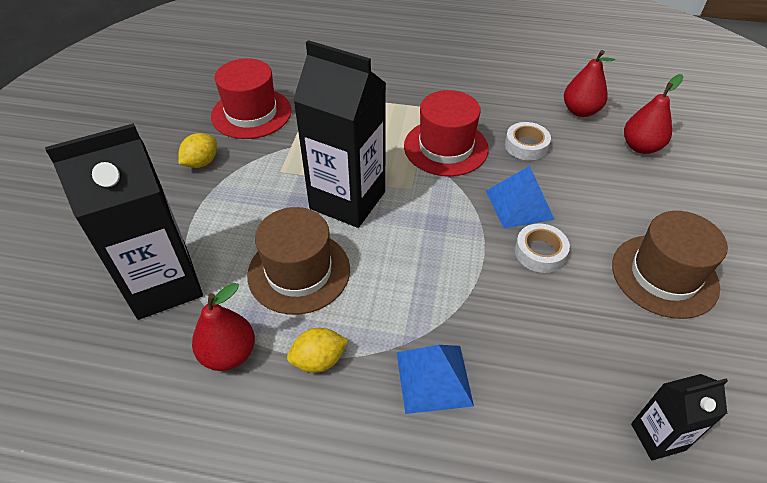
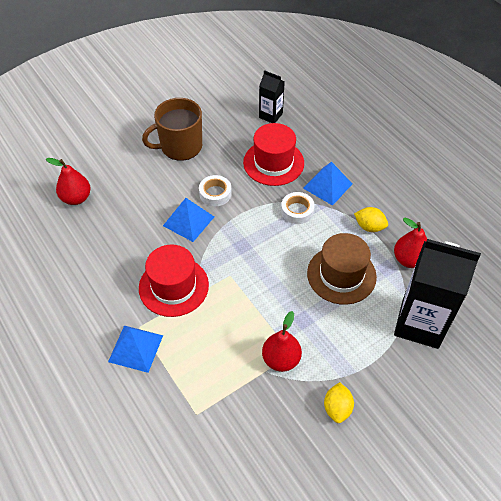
camera: 135 degrees left, 5 degrees up
(201, 162) = (337, 408): yellow lemon -> yellow lemon turned 75 degrees counterclockwise
(251, 113) = (262, 434): red hat -> red hat (273, 163)
(347, 200) = (273, 297): black carton -> none
(411, 96) = (135, 348): none -> blue pyramid
(526, 146) = (130, 249): white tape -> white tape (297, 211)
(580, 111) = (61, 244): red pear -> red pear (281, 359)
(664, 275) = (180, 146): brown hat -> brown mug

